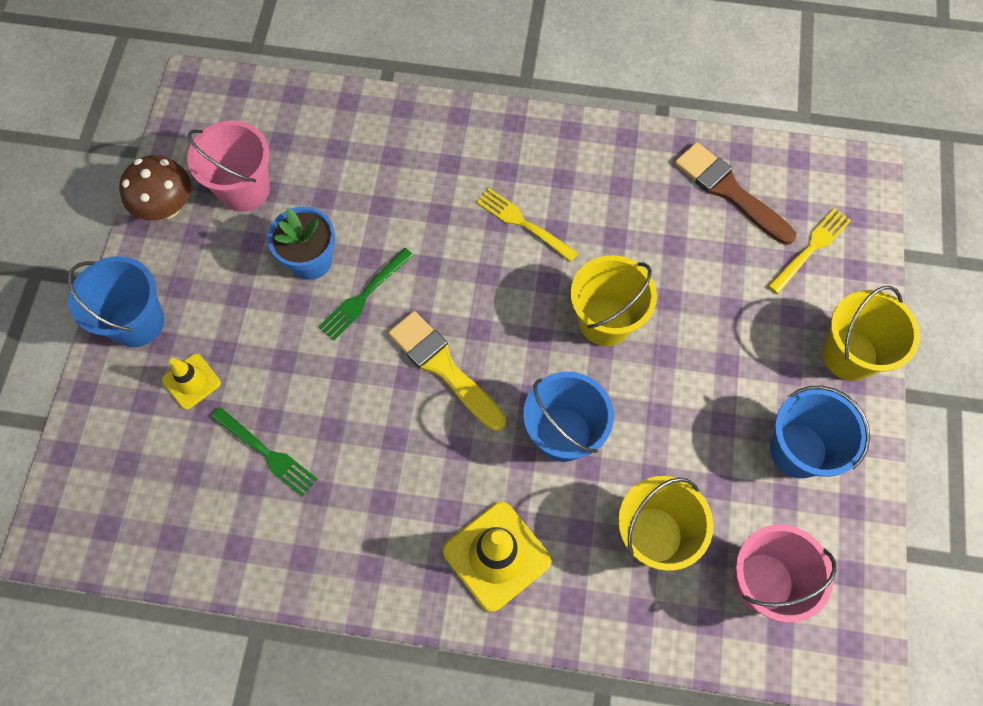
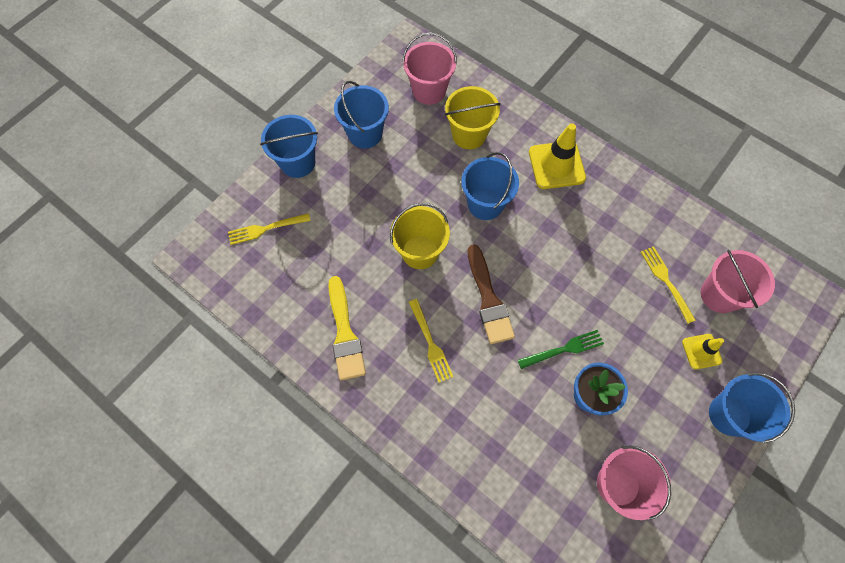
camera: 150 degrees left, 0 degrees up
(167, 207) = (683, 502): brown mushroom -> none
(187, 472) = (719, 295): none -> pink bucket
(266, 453) = (666, 281): green fork -> yellow fork
(443, 367) = (534, 276): yellow brush -> yellow brush (345, 333)
(729, 191) = (283, 291): brown brush -> brown brush (488, 299)
(849, 355) = (298, 162): yellow bucket -> blue bucket

